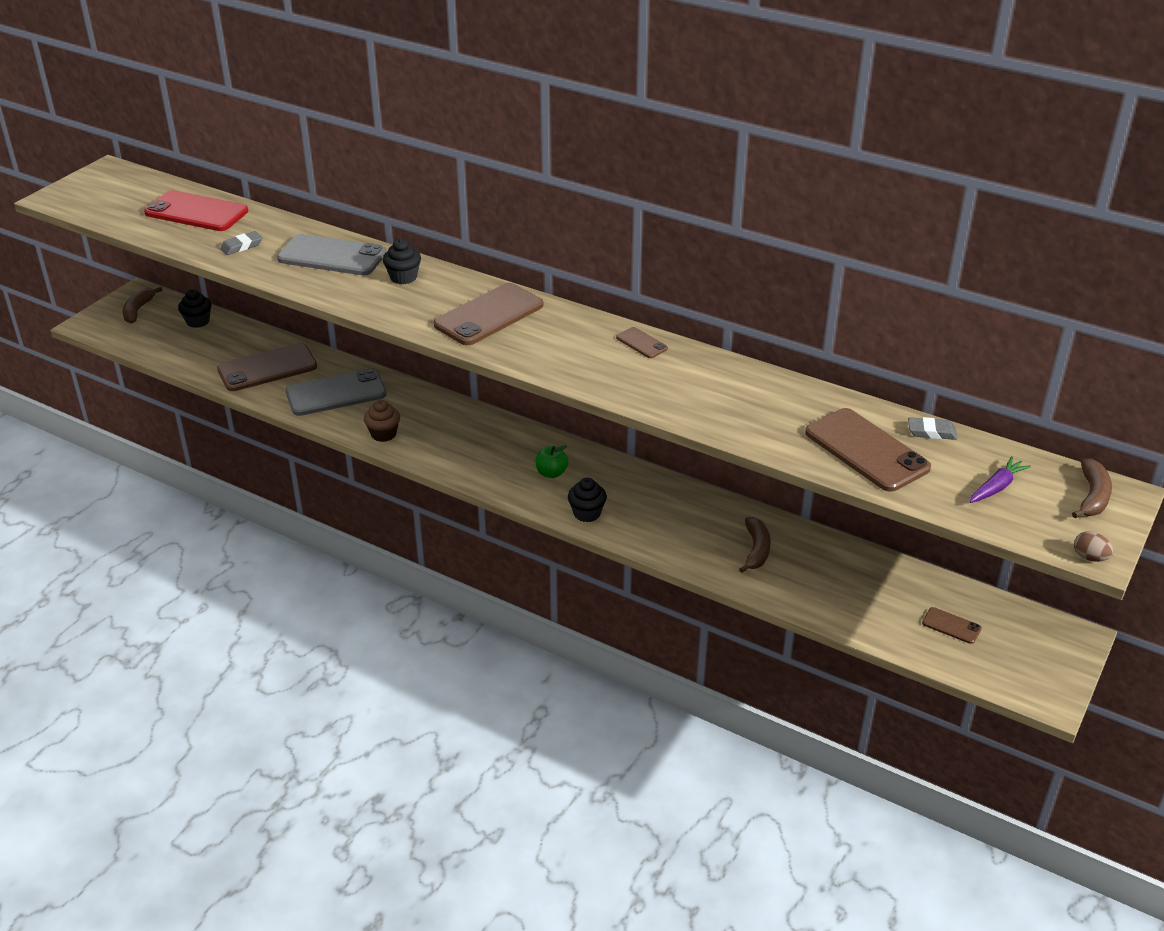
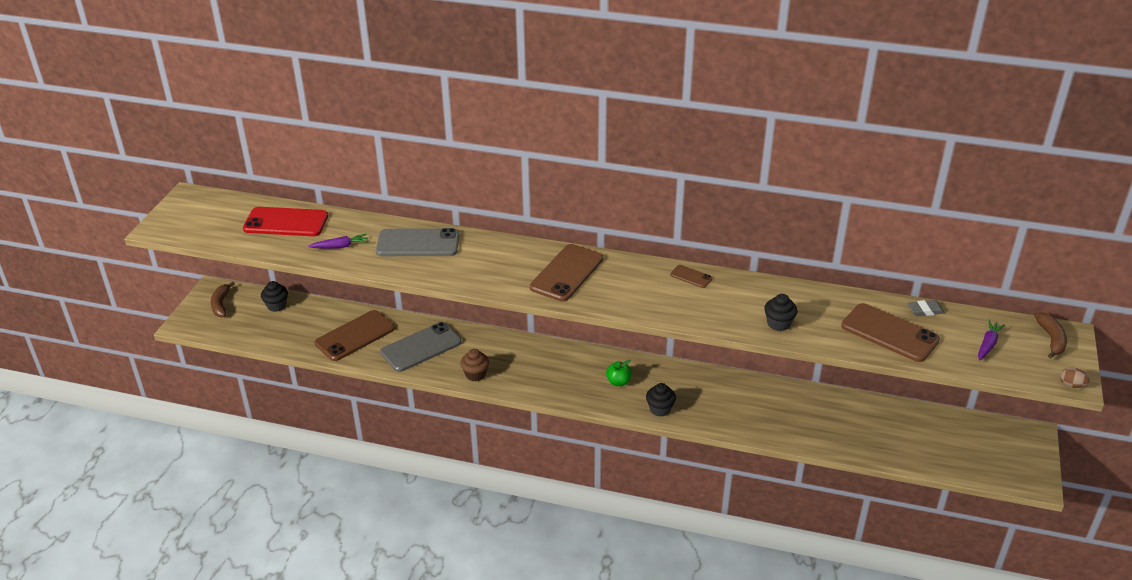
camera: 15 degrees left, 0 degrees up
(241, 246) = (340, 246): grey eraser -> purple carrot
(403, 277) = (484, 252): black cupcake -> black cupcake (778, 323)
(756, 550) = (793, 413): brown banana -> none
(951, 626) = (950, 443): brown phone -> none

